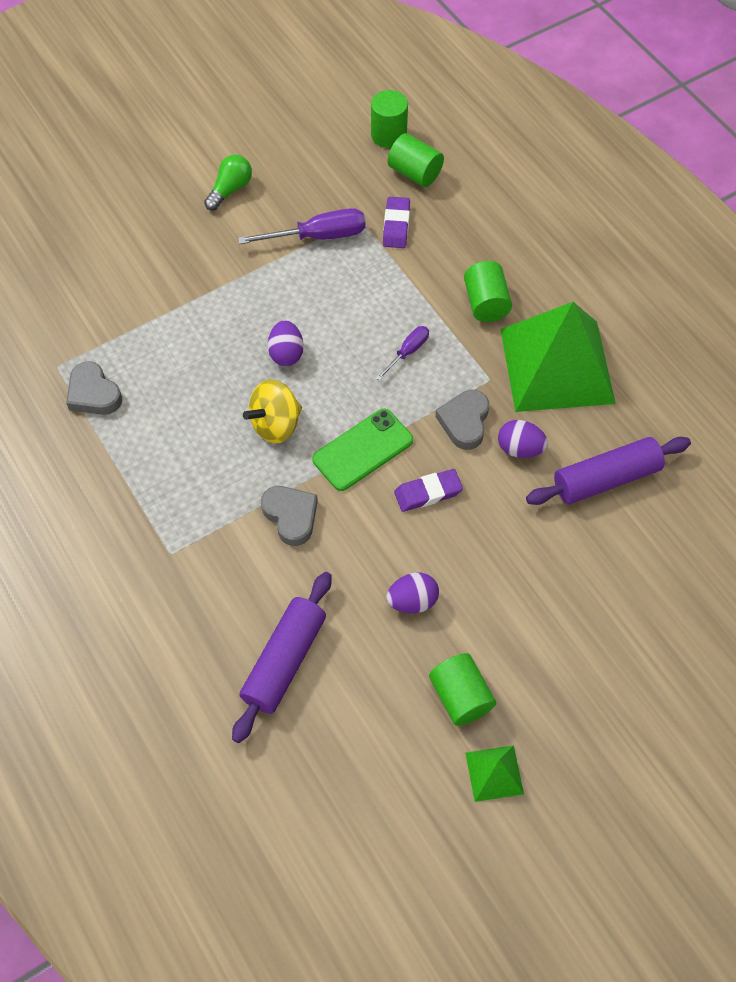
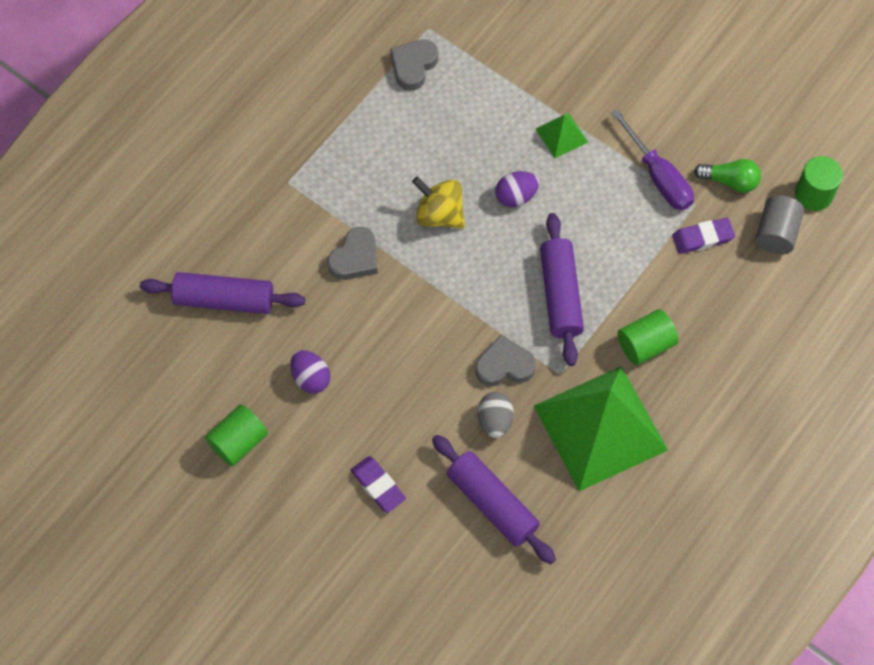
camera: 70 degrees right, 5 degrees up
(230, 189) = (678, 84): green light bulb -> green light bulb (730, 181)
(363, 450) = (441, 292): green phone -> none
(408, 352) = (560, 295): purple screwdriver -> purple rolling pin
(415, 173) = (776, 233): green cylinder -> grey cylinder
(428, 493) = (419, 358): purple eraser -> purple eraser (378, 485)
(494, 773) = (181, 487): green pyramid -> green pyramid (561, 135)
(520, 449) = (495, 420): purple egg -> grey egg

